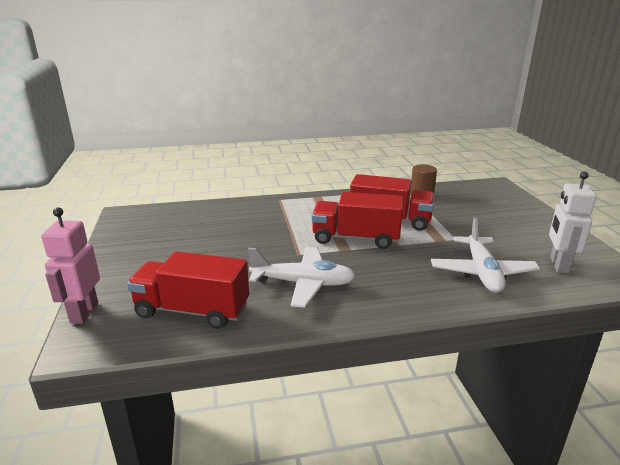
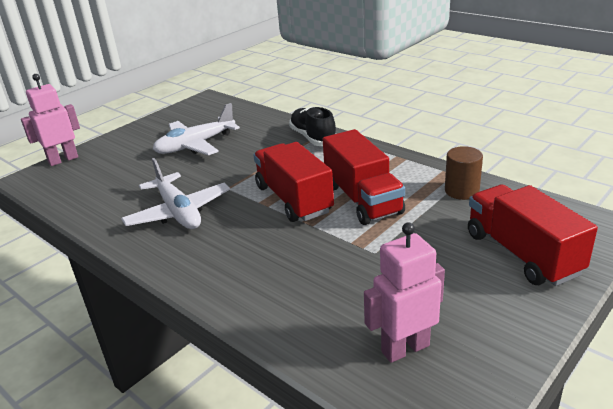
camera: 55 degrees right, 5 degrees up
(192, 311) = (97, 190): red truck -> red truck (522, 253)
(280, 204) = (313, 138): none -> black shoe
(482, 272) = (312, 296): white plane -> white plane (195, 145)
(558, 265) = (405, 348): white robot -> pink robot

